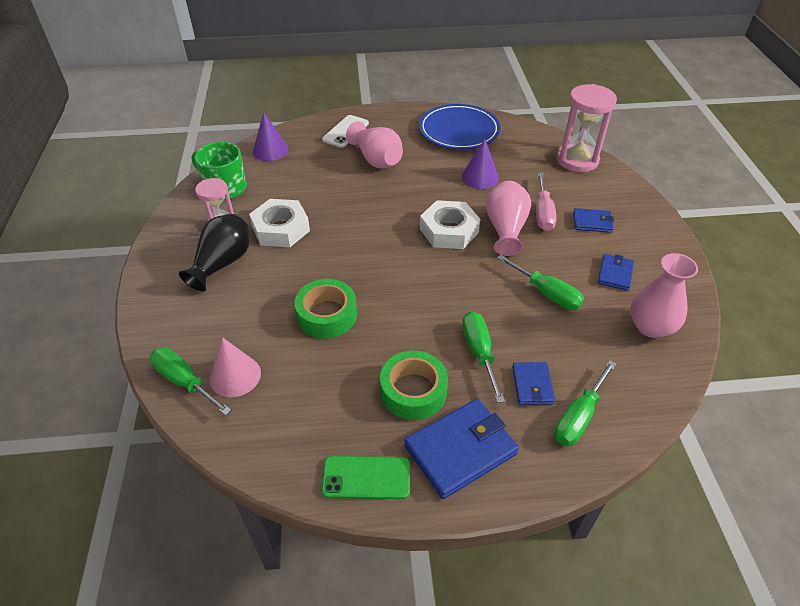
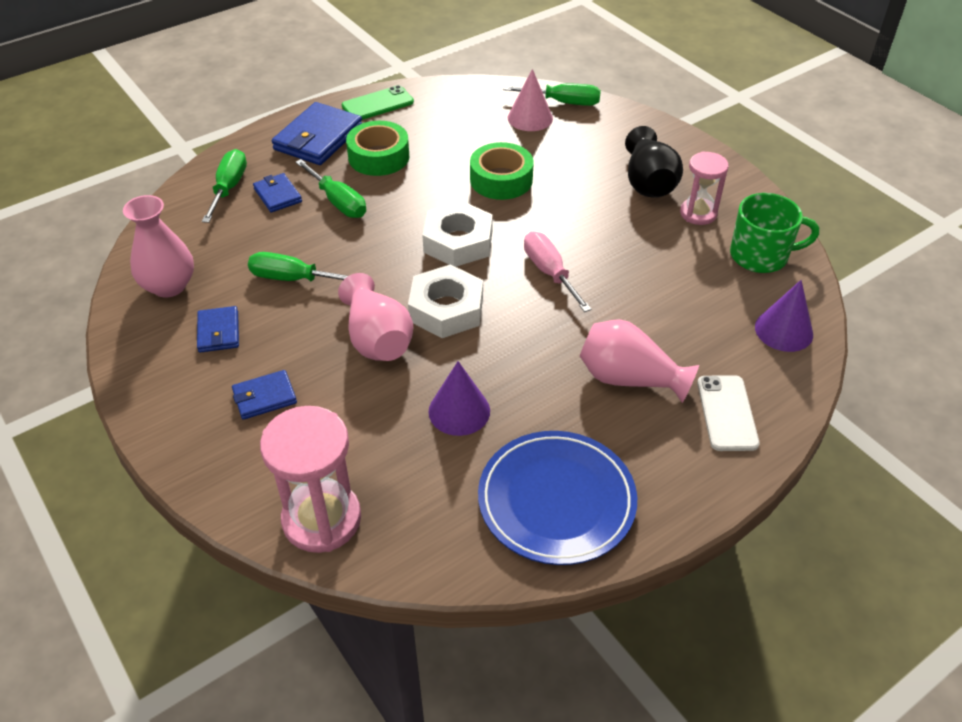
camera: 150 degrees right, 0 degrees up
(281, 229) = (636, 235): white nut -> white nut (458, 241)
(543, 213) = (338, 384): pink screwdriver -> pink screwdriver (549, 272)

